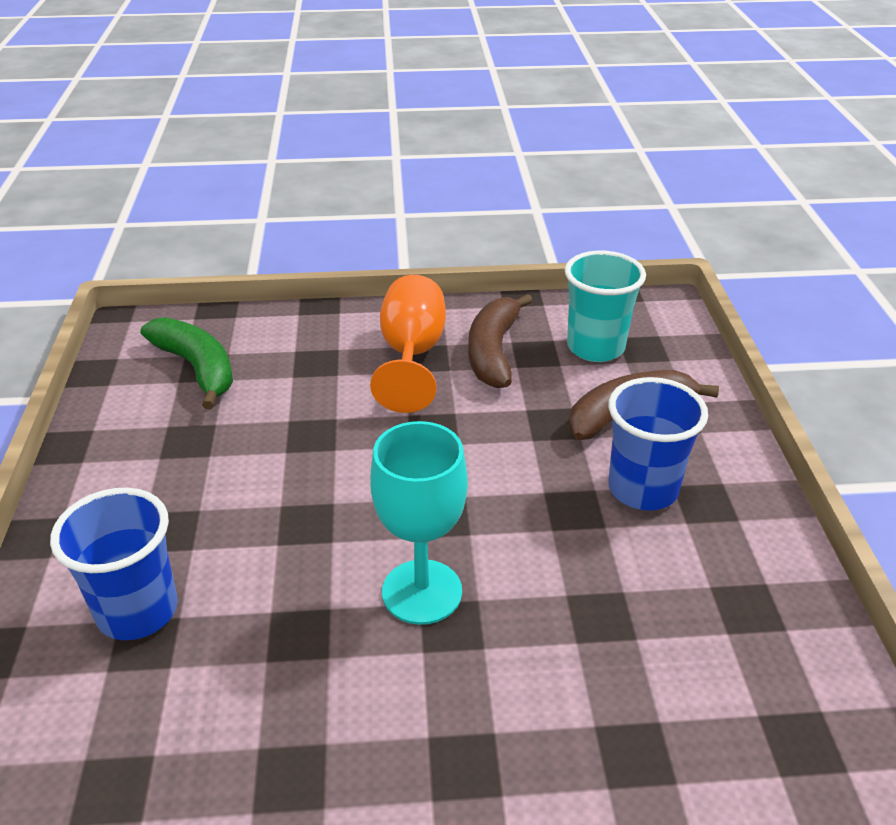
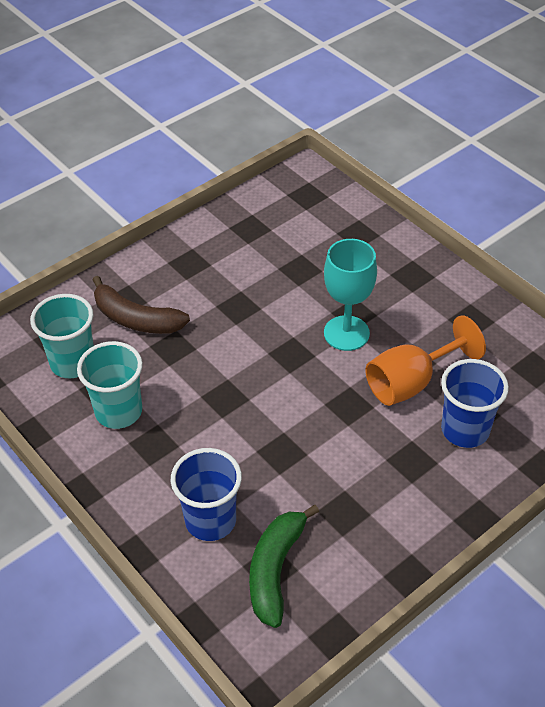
camera: 125 degrees left, 10 degrees up
(412, 355) = (158, 453): orange goblet -> orange goblet (411, 382)
(493, 352) = (118, 411): brown banana -> turquoise cup
(642, 489) = (200, 288): blue cup -> blue cup (210, 520)

